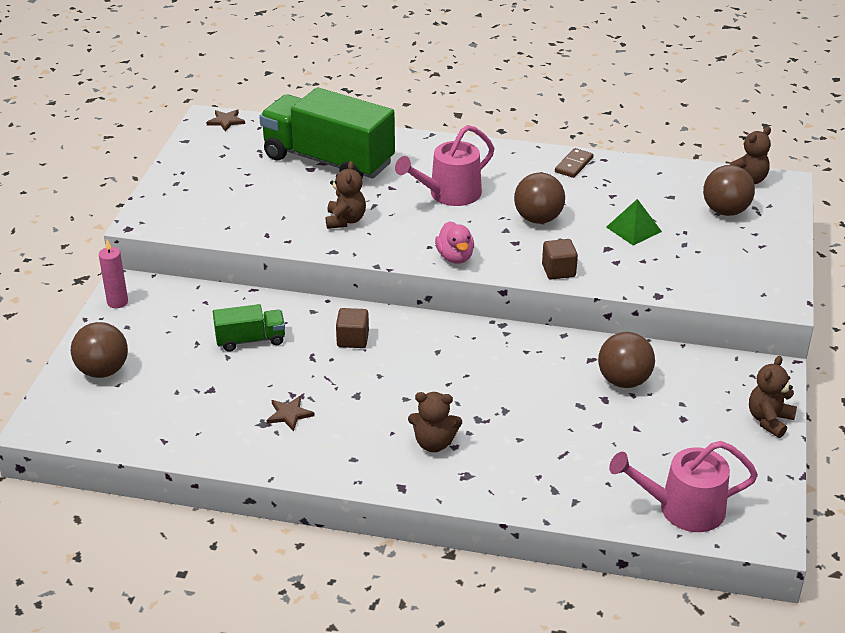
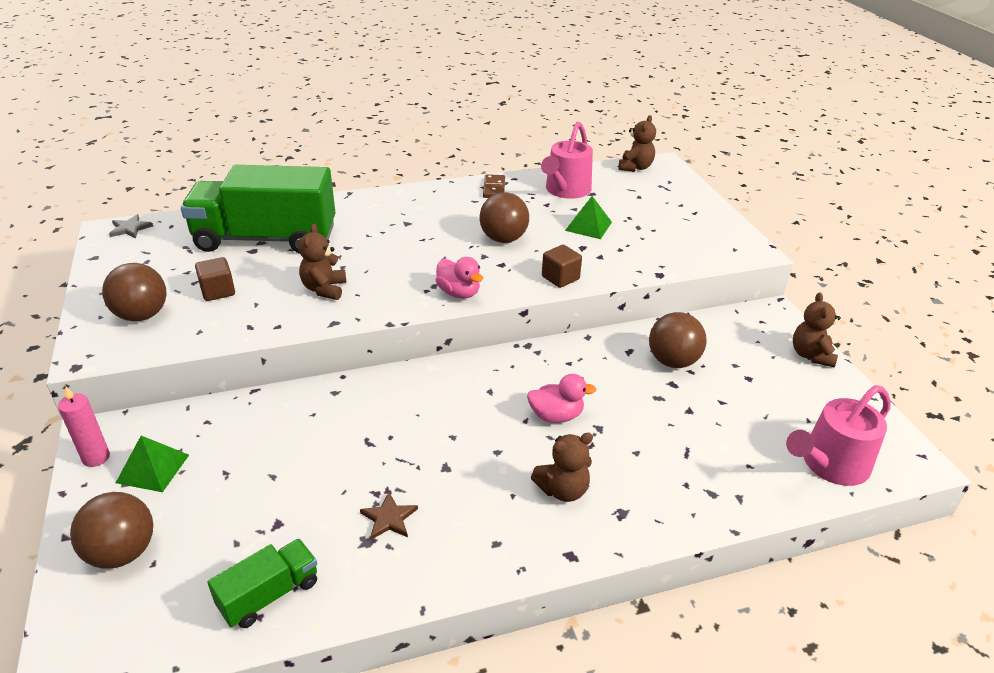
camera: 30 degrees left, 0 degrees up
(150, 323) = (153, 468): none -> green pyramid
(226, 121) = (130, 228): brown star -> grey star
(250, 340) = (287, 447): green truck -> green truck (269, 594)
(345, 220) = (324, 289): brown teddy bear -> brown teddy bear turned 150 degrees counterclockwise
(353, 339) = (398, 408): brown cube -> brown cube (218, 291)
(449, 194) = (407, 238): pink watering can -> pink watering can (566, 190)
(476, 389) = (556, 416): none -> pink duck
(725, 211) = (643, 194): brown ball -> brown ball (142, 315)

